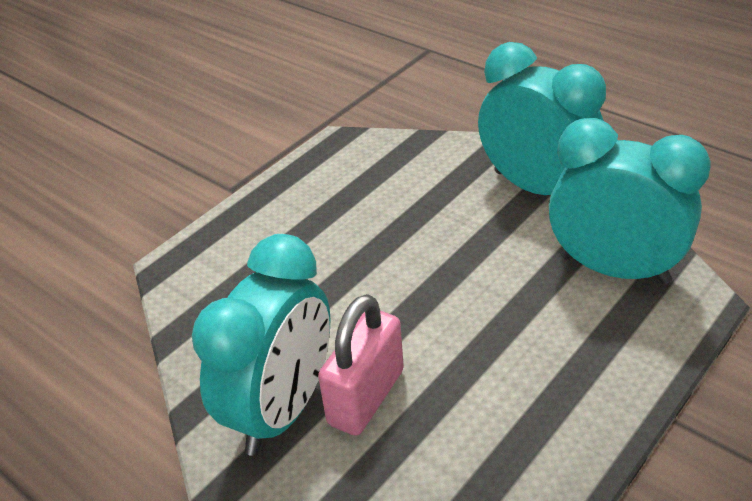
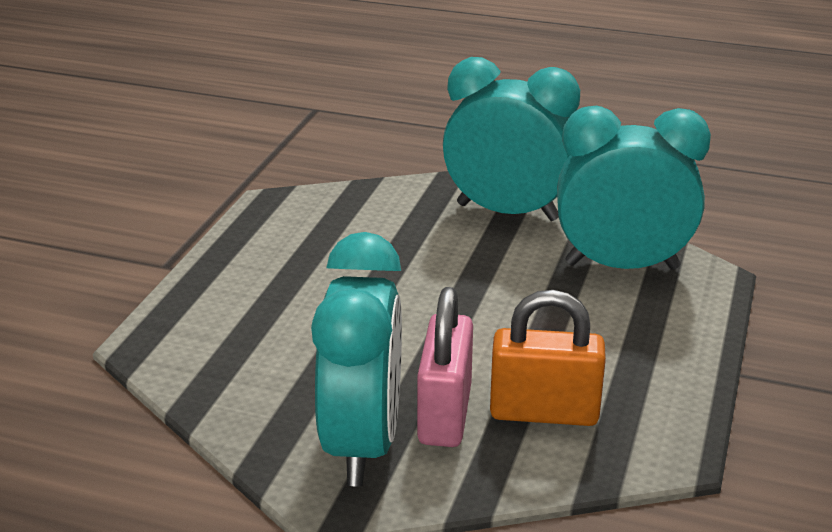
camera: 25 degrees left, 10 degrees down
(454, 418) = (544, 412): none -> orange padlock

